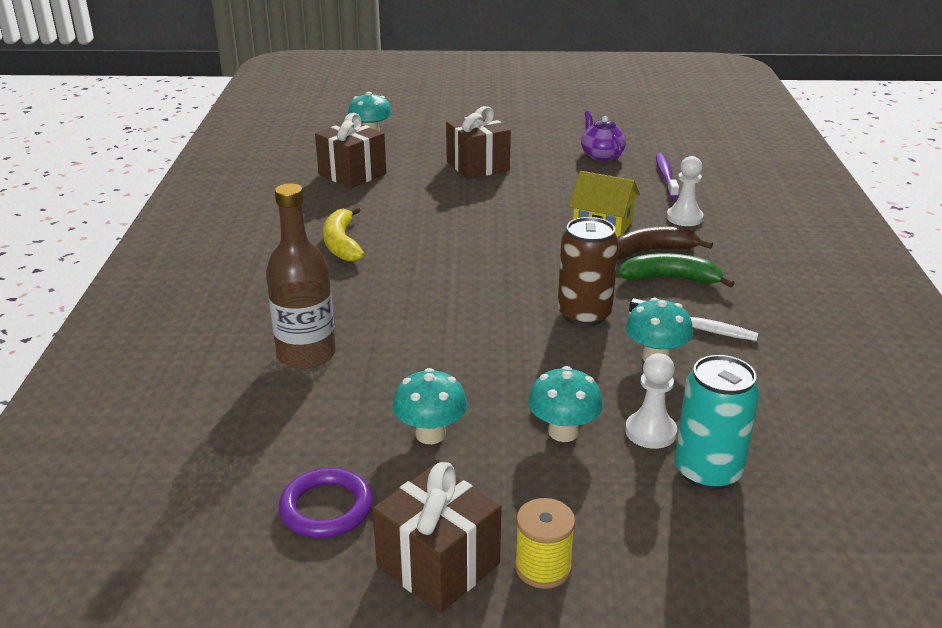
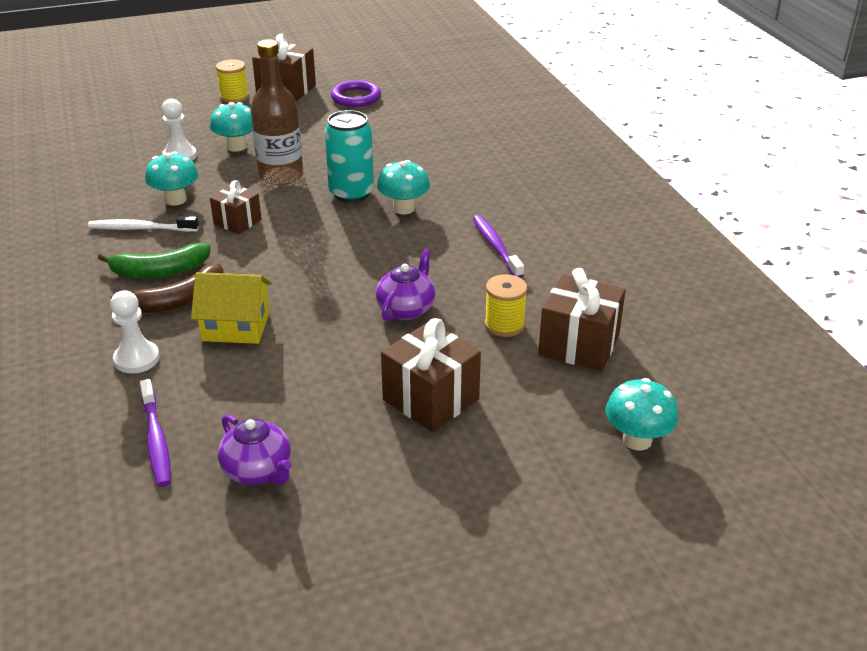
camera: 160 degrees right, 5 degrees up
(306, 354) = (435, 157): brown bottle -> brown bottle (281, 176)
(342, 244) = (496, 246): yellow banana -> purple toothbrush
(392, 192) = (504, 325): none -> yellow spool
(430, 434) = (319, 132): turquoise mushroom -> turquoise mushroom (404, 208)
(458, 213) = (406, 309): none -> purple teapot
(584, 314) = (237, 222): brown can -> brown gift
(707, 471) = (144, 144): turquoise can -> turquoise can (351, 193)

